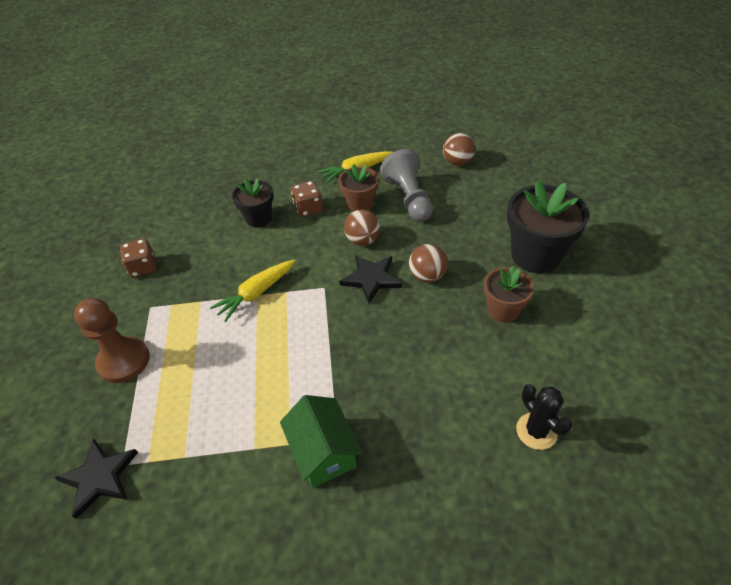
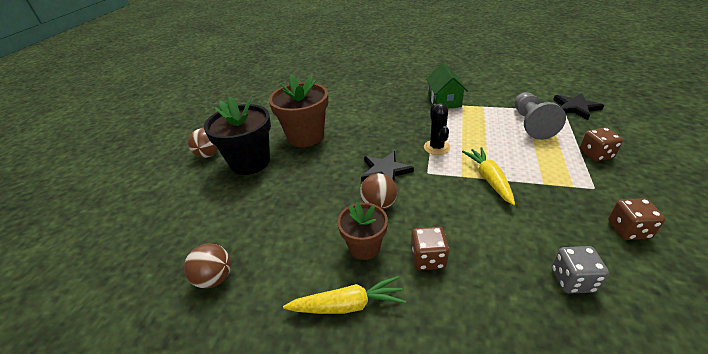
camera: 160 degrees left, 10 degrees down
(124, 361) = (595, 154): brown pawn -> brown dice
(204, 219) = (572, 280): none -> grey dice
(256, 294) = (489, 179): yellow carrot -> yellow carrot turned 75 degrees counterclockwise
(258, 218) = (494, 261): black flower pot -> none
(408, 198) = (307, 240): grey pawn -> grey pawn (531, 124)
(427, 276) = (340, 164): brown ball -> brown ball (208, 154)
(503, 310) = (306, 136): brown flower pot -> brown flower pot, size x1.68
(536, 431) = (335, 94): black cactus -> black cactus (436, 147)

